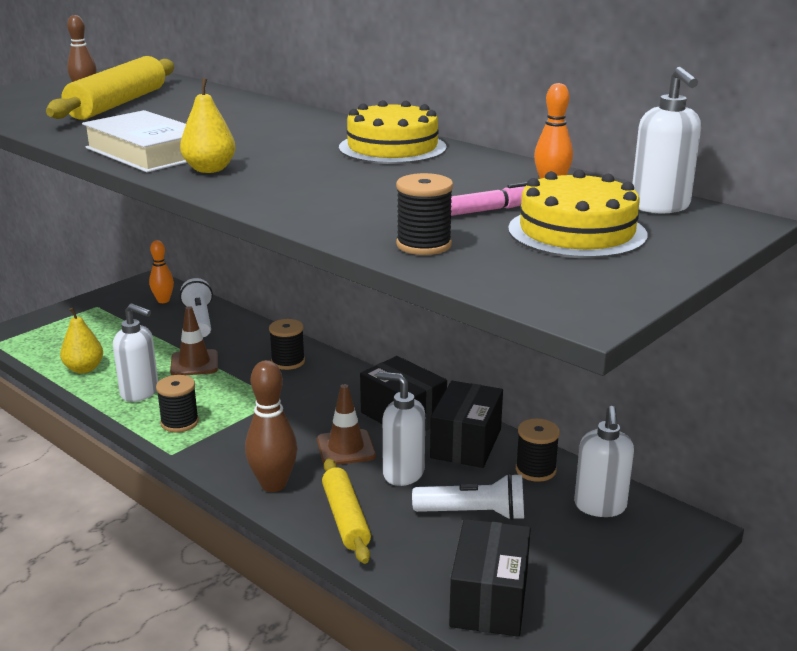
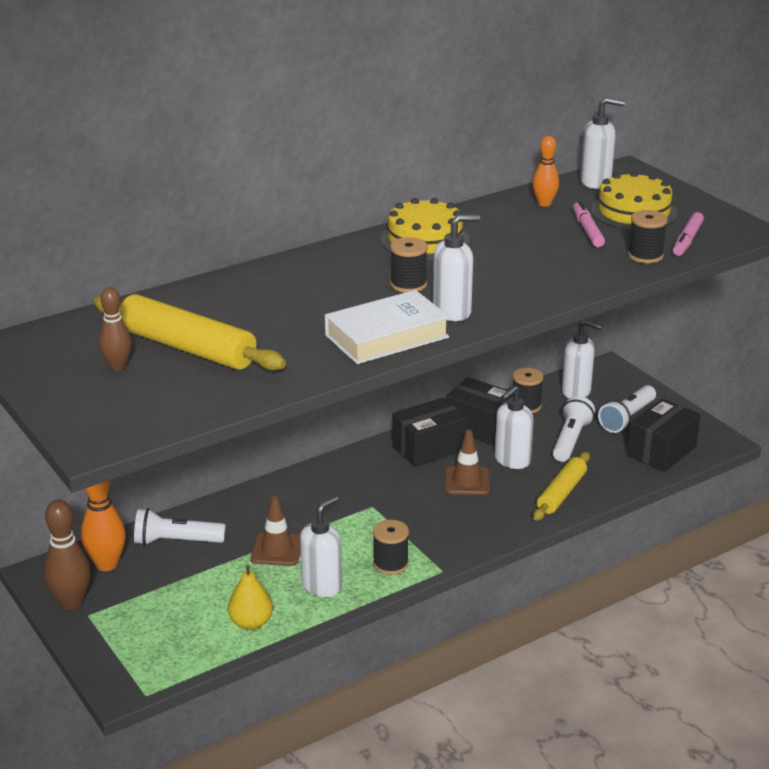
camera: 75 degrees left, 5 degrees up
(163, 300) = (107, 564): orange bowling pin -> orange bowling pin, size x1.55
(210, 169) = (452, 312): yellow pear -> white soap dispenser
(273, 484) = (507, 521): brown bowling pin -> brown bowling pin (71, 602)
(288, 362) = (303, 494): black spool -> black spool (408, 284)
(345, 518) = (561, 493): yellow rolling pin -> yellow rolling pin turned 60 degrees counterclockwise
(489, 599) = (661, 451): black box -> black box turned 75 degrees counterclockwise
(502, 268) = (687, 240): none -> pink marker
(560, 558) = (627, 418): none -> white flashlight

